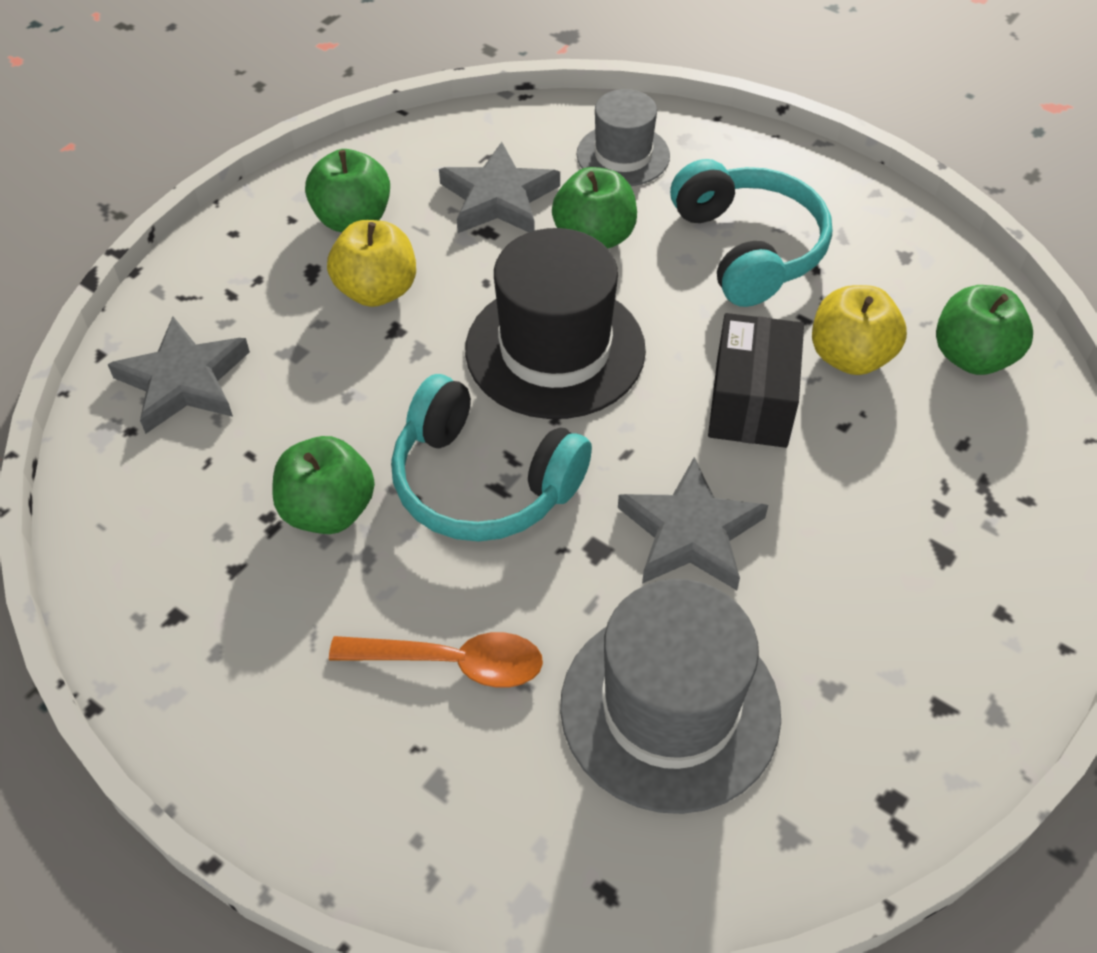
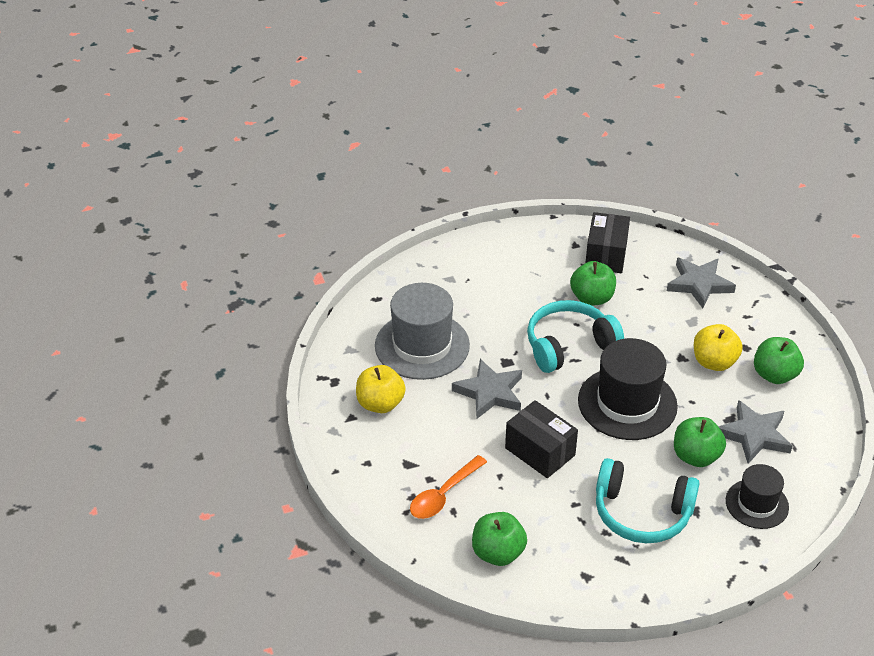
camera: 125 degrees right, 10 degrees down
(179, 549) = (606, 255): none -> black box
(452, 662) = (492, 301): orange spoon -> orange spoon (443, 495)
(623, 155) = (757, 504): grey hat -> black hat
(850, 356) = (537, 505): yellow apple -> yellow apple (380, 404)

